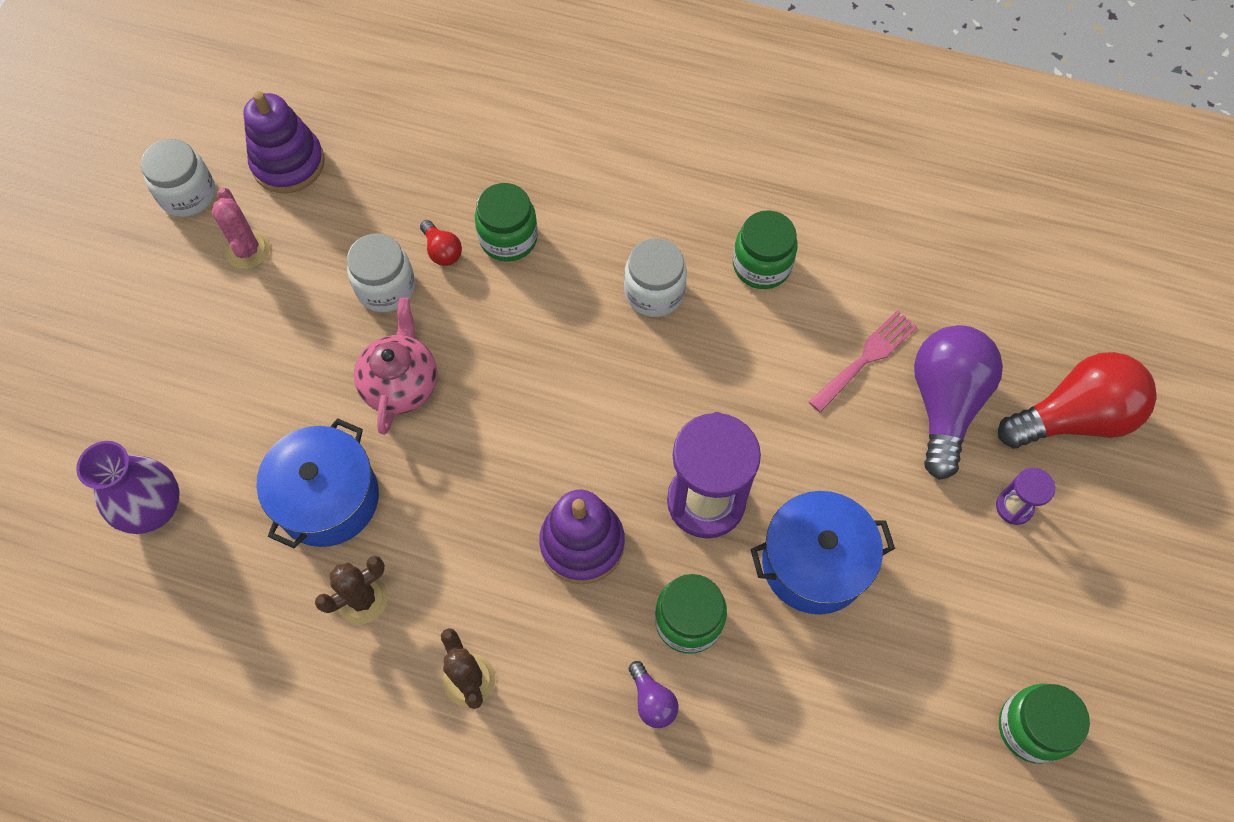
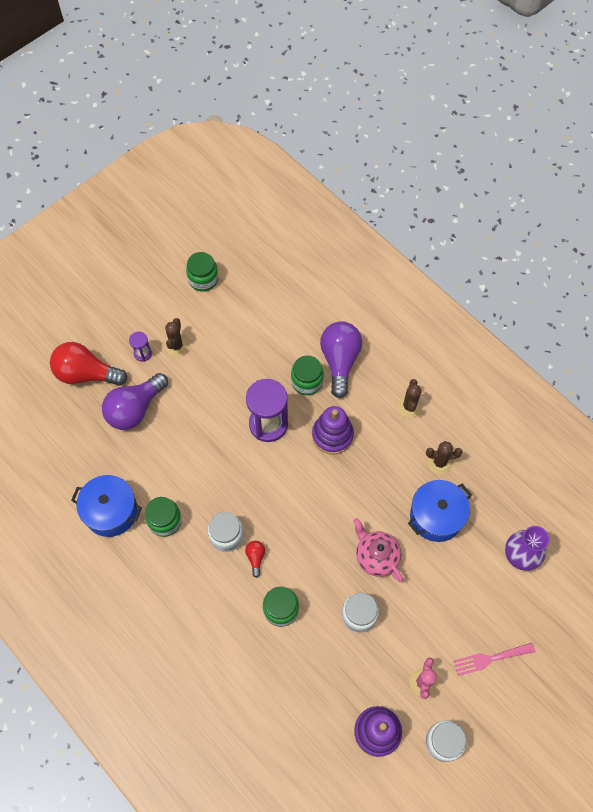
camera: 150 degrees left, 0 degrees up
(401, 383) = (376, 556): pink teapot -> pink teapot turned 105 degrees clockwise
(442, 251) = (319, 621): red light bulb -> red light bulb (255, 558)
(652, 701) = (340, 361): purple light bulb -> purple light bulb, size x2.29
(814, 563) = (241, 376): blue pot -> blue pot (111, 511)
(866, 358) = (152, 448): pink fork -> pink fork (489, 659)
(969, 556) = (176, 346): none -> brown cactus

